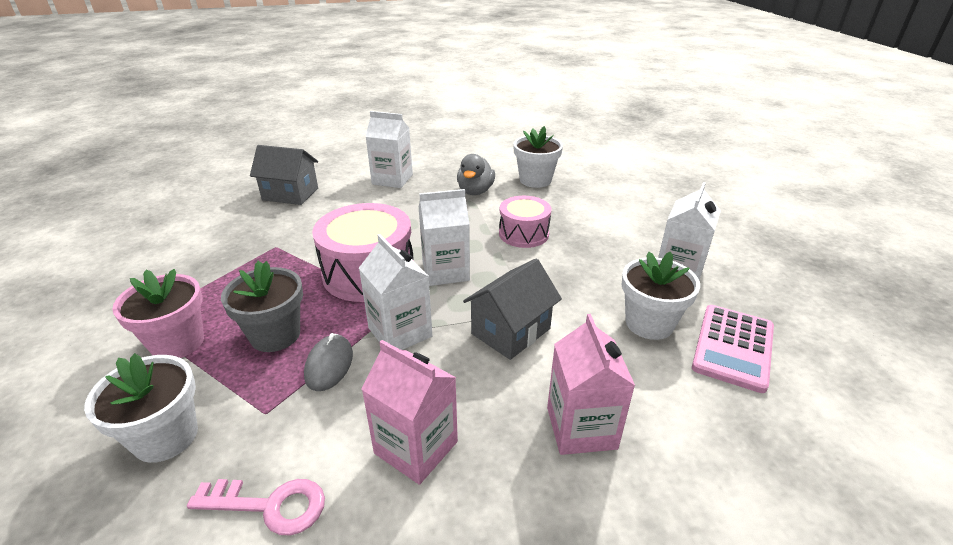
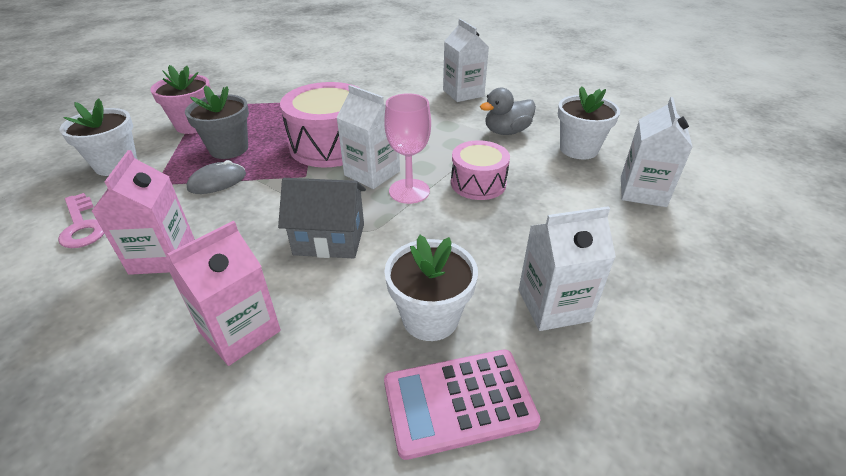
camera: 50 degrees right, 5 degrees up
(290, 194) = (384, 73): grey house -> none
(400, 332) = (276, 190): white carton -> white carton (642, 192)
(494, 266) = (409, 191): none -> pink goblet

